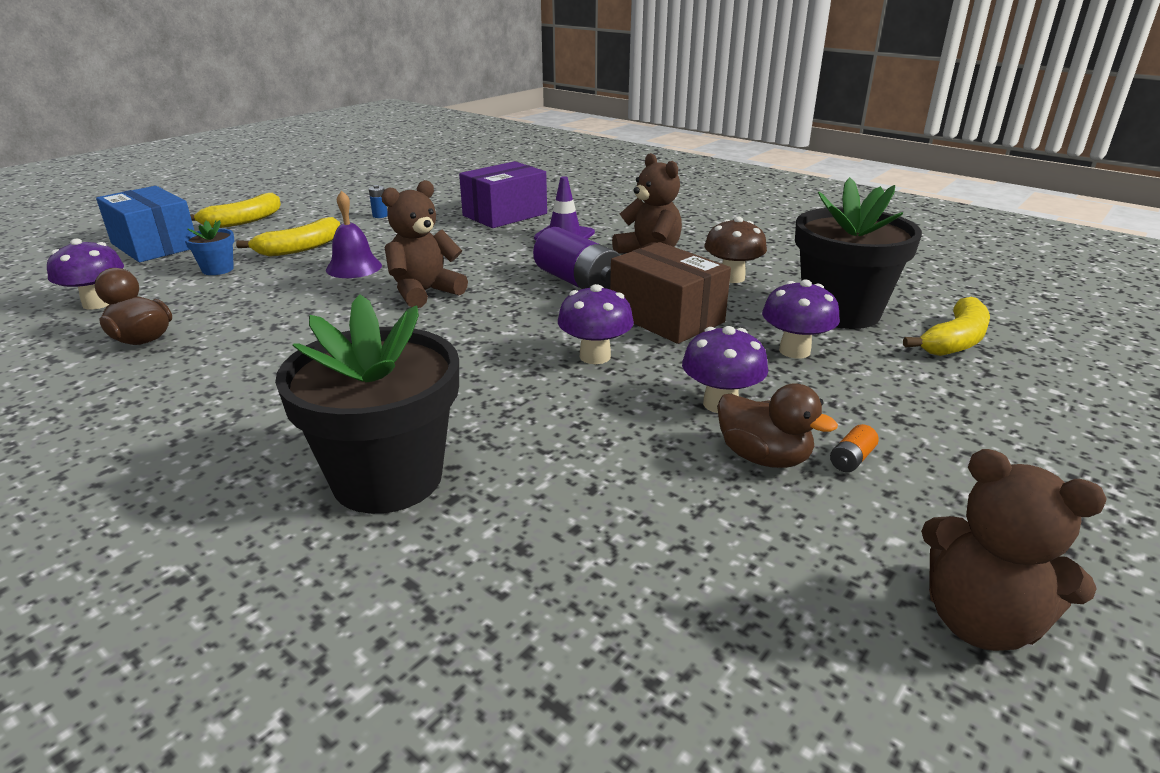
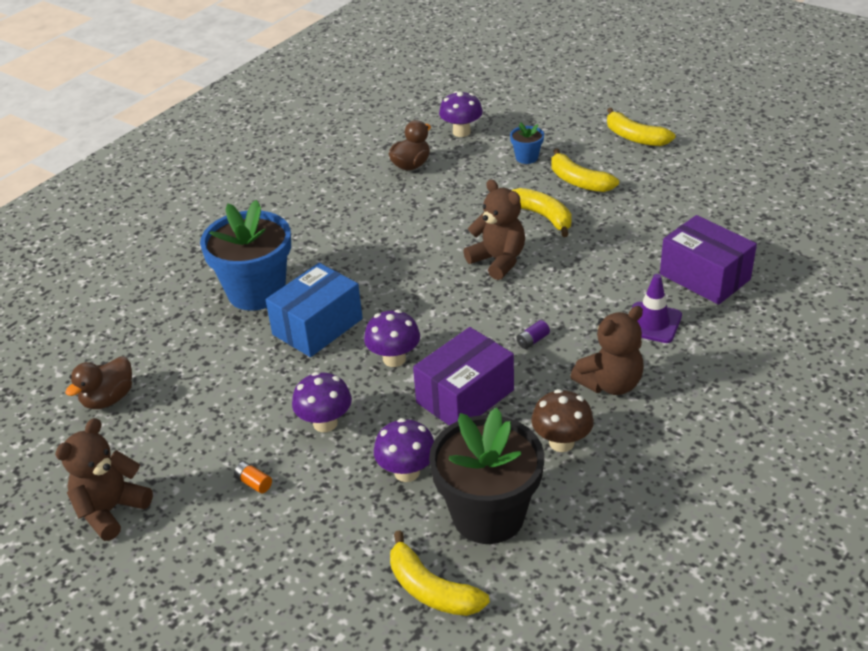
camera: 90 degrees right, 10 degrees up
(155, 245) = (568, 117): blue box -> blue box (317, 326)
(354, 267) = (543, 216): purple bell -> yellow banana
(380, 216) = (674, 202): blue battery -> none
(387, 478) = (256, 292): black flower pot -> blue flower pot
(578, 282) = (532, 340): purple battery -> purple battery, size x0.40
(666, 317) = (465, 396): brown box -> purple box
(763, 457) = (260, 440): brown duck -> brown duck (108, 399)

